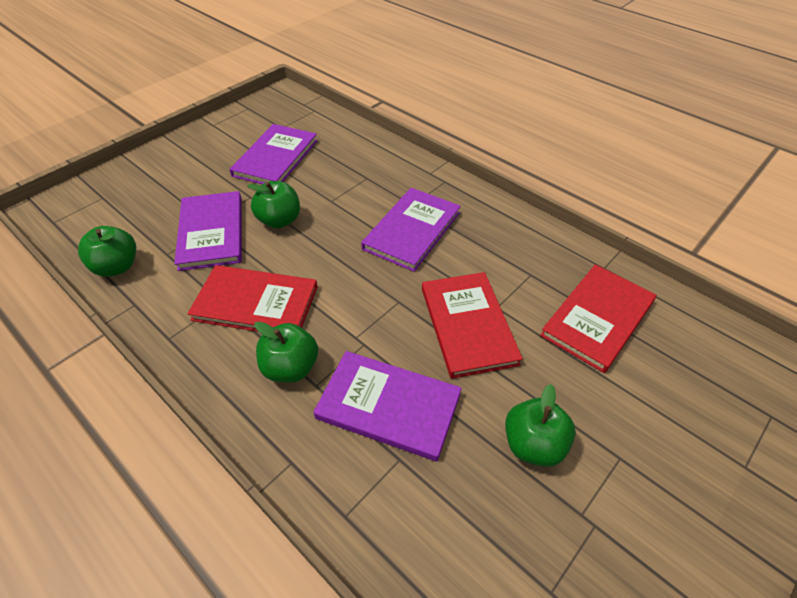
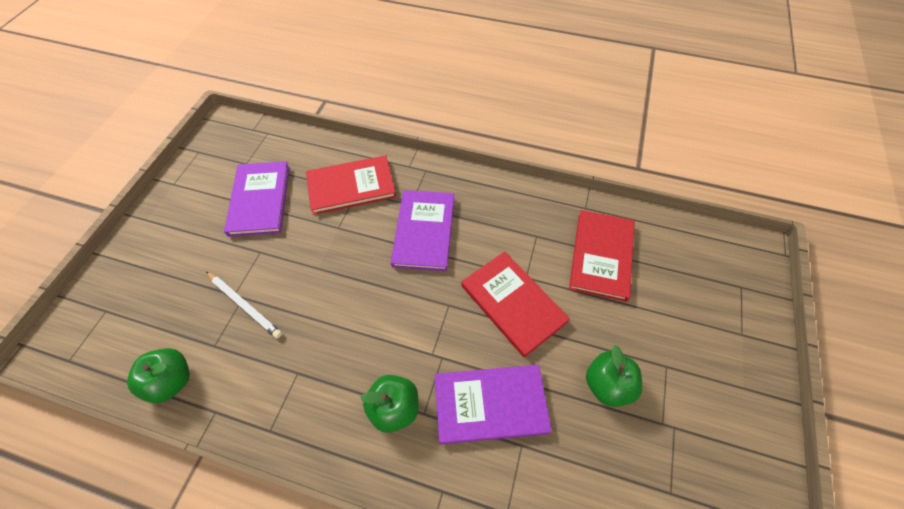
camera: 25 degrees left, 10 degrees up
(211, 232) = (245, 305): purple book -> white pencil
(256, 303) = (329, 360): red book -> red book (351, 186)
(279, 220) = (302, 266): green apple -> none

